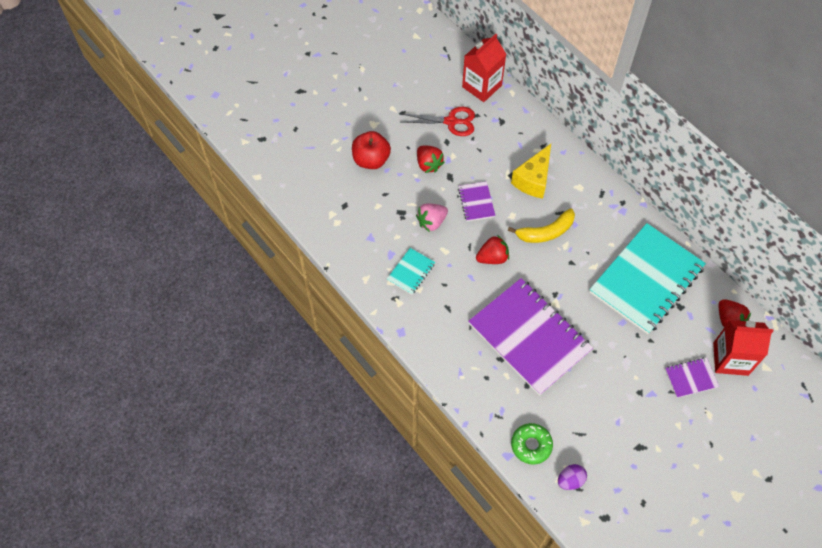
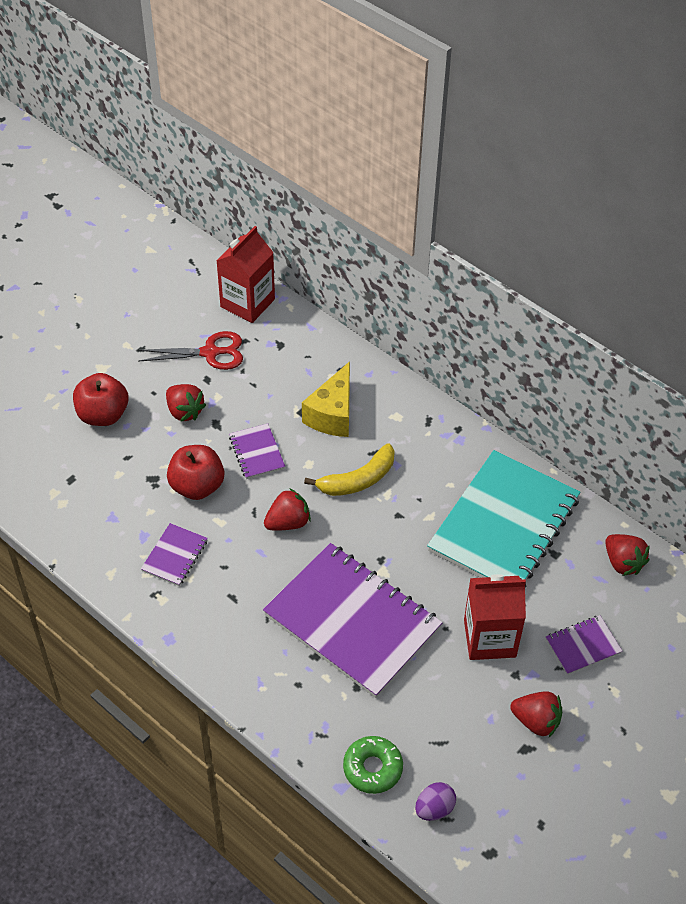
camera: 10 degrees left, 10 degrees down
(411, 272) = (175, 556): turquoise notebook -> purple notebook
(431, 222) = (197, 486): pink strawberry -> red apple
(650, 428) = (536, 721): none -> red strawberry
(730, 359) = (633, 613): red carton -> red carton (489, 638)

